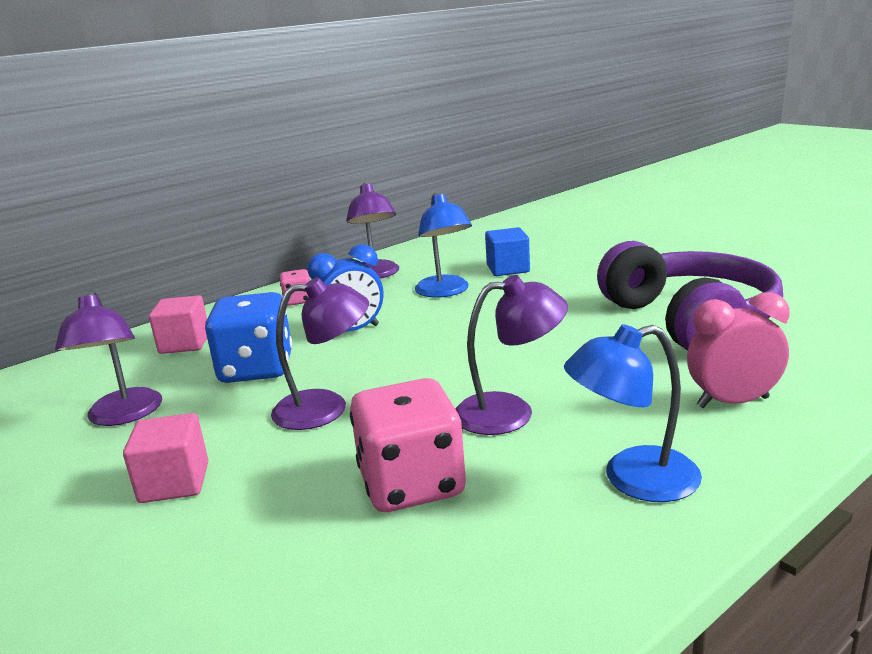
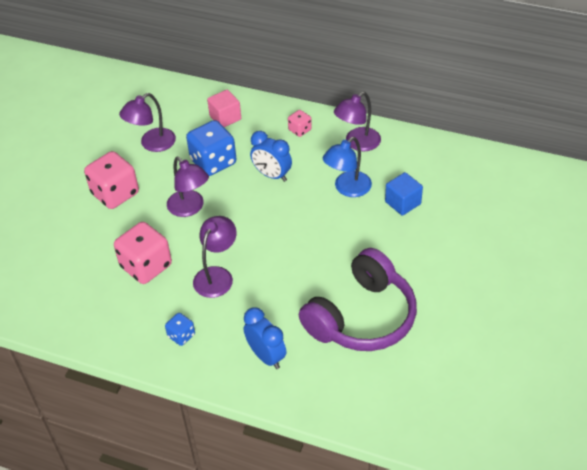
camera: 60 degrees right, 25 degrees up
(174, 482) = (115, 194): pink cube -> pink dice
(510, 412) = (217, 275): purple lamp -> purple lamp turned 120 degrees counterclockwise
(633, 479) = (181, 335): blue lamp -> blue dice
(732, 402) = (266, 356): pink clock -> blue clock

